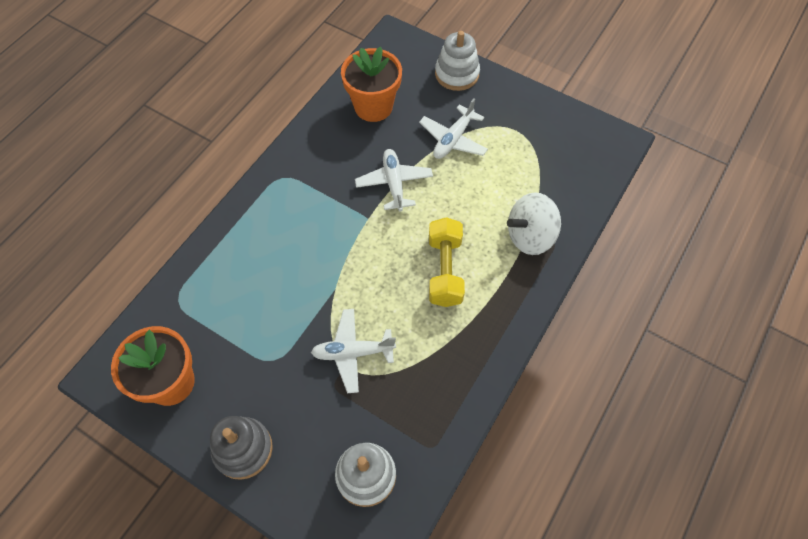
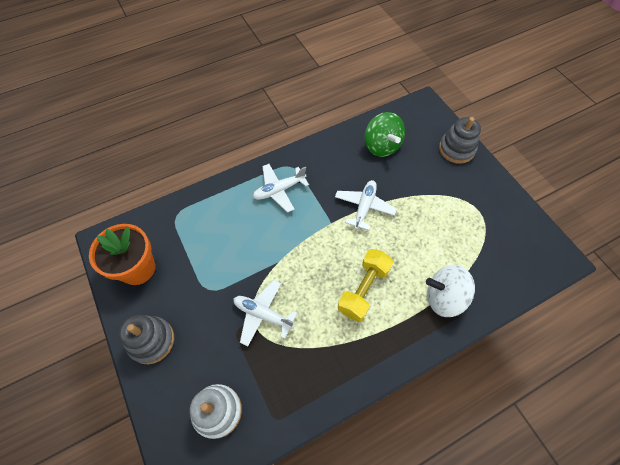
camera: 30 degrees right, 0 degrees up
(373, 106) = (381, 146): orange flower pot -> green spinning top
(453, 139) = (426, 195): white plane -> white plane (279, 190)
(457, 74) = (456, 149): white stacking toy -> grey stacking toy

